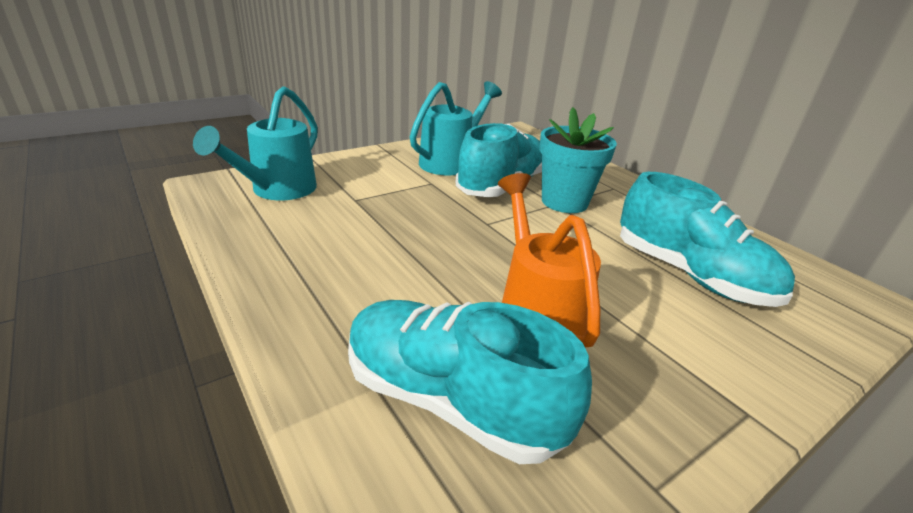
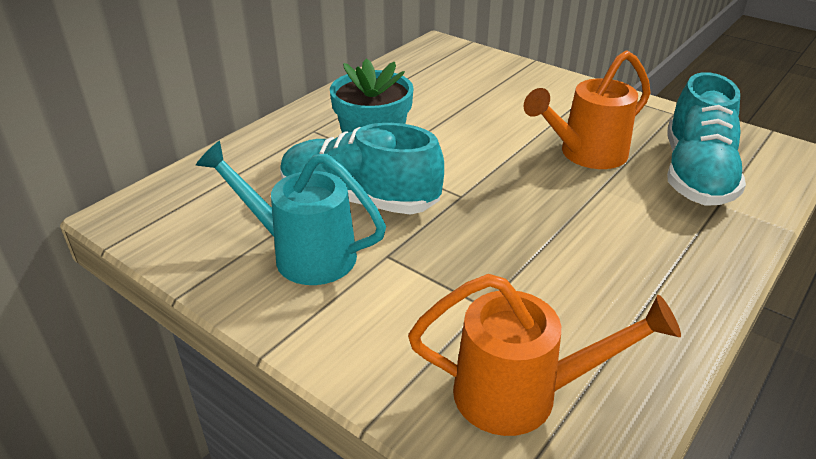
camera: 105 degrees left, 5 degrees up
(278, 190) = (520, 394): turquoise watering can -> orange watering can
(690, 275) = (465, 97): turquoise shoe -> none

